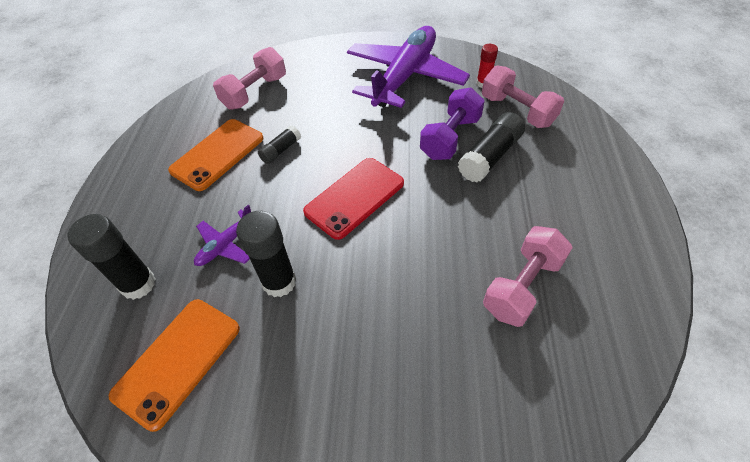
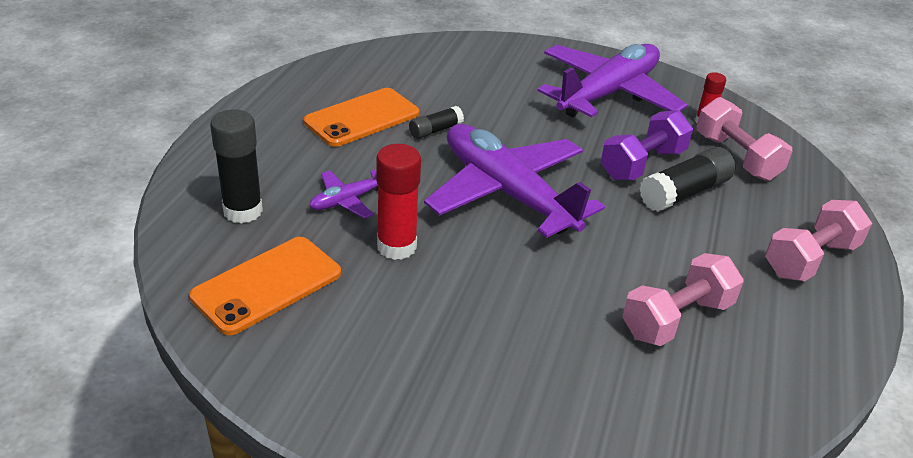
camera: 10 degrees right, 15 degrees down
(255, 92) = (422, 70): pink dumbbell -> pink dumbbell (810, 259)
(279, 282) = (396, 246): black glue stick -> red glue stick
(355, 197) = (507, 193): red phone -> purple plane

